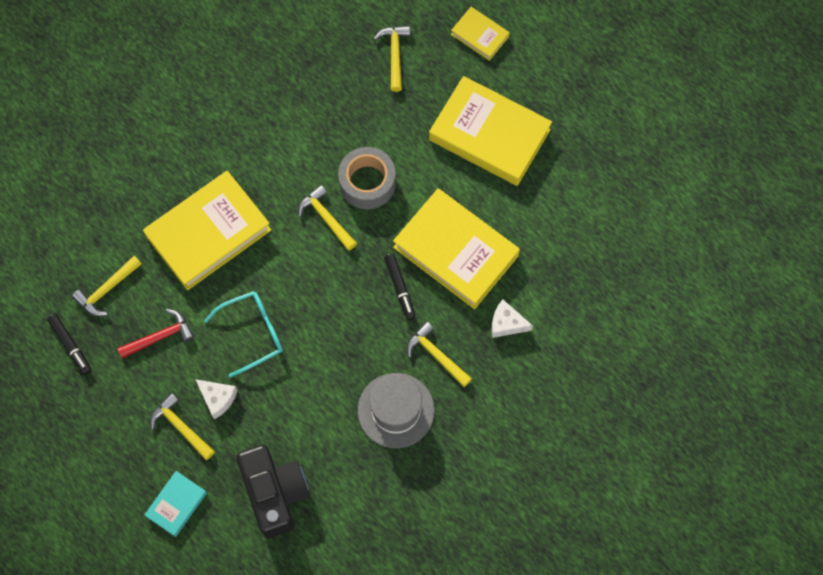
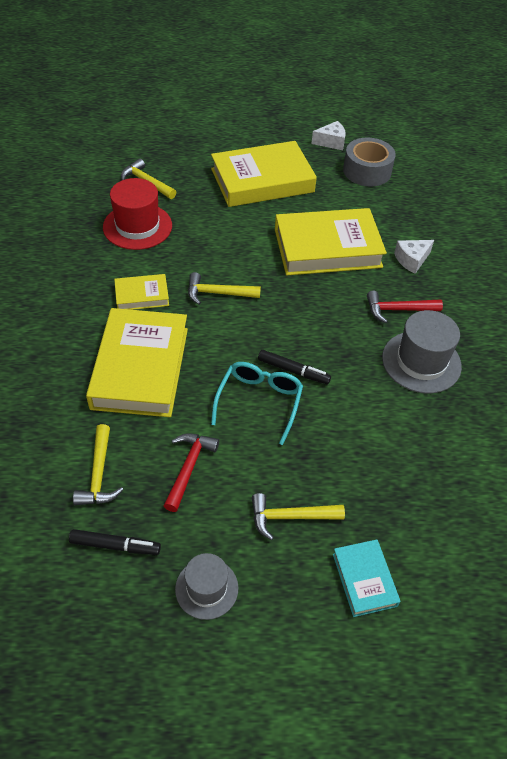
camera: 50 degrees left, 20 degrees down
(90, 420) = (206, 588): none -> grey hat
(217, 398) = (292, 469): white cheese -> white cheese (331, 142)
(274, 493) = (422, 492): black camera -> none
(338, 98) = (137, 226): none -> red hat
(367, 183) = (219, 255): grey tape -> grey tape (367, 171)
(400, 288) = (322, 293): black marker -> black marker (293, 371)
(436, 355) = (398, 310): yellow hammer -> red hammer
(479, 35) = (189, 142): yellow book -> yellow book (142, 295)

